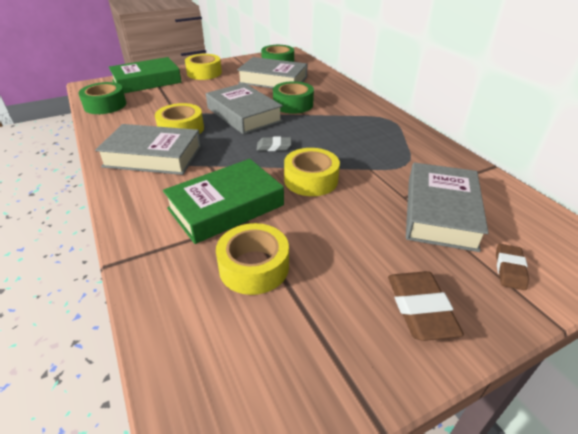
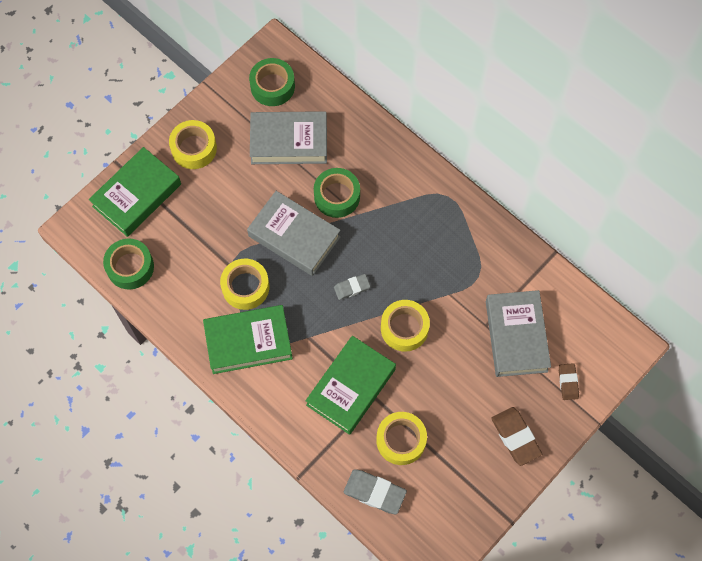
camera: 20 degrees left, 30 degrees up
(153, 156) = (248, 342): grey book -> green book
(182, 313) = (374, 492): none -> grey eraser

